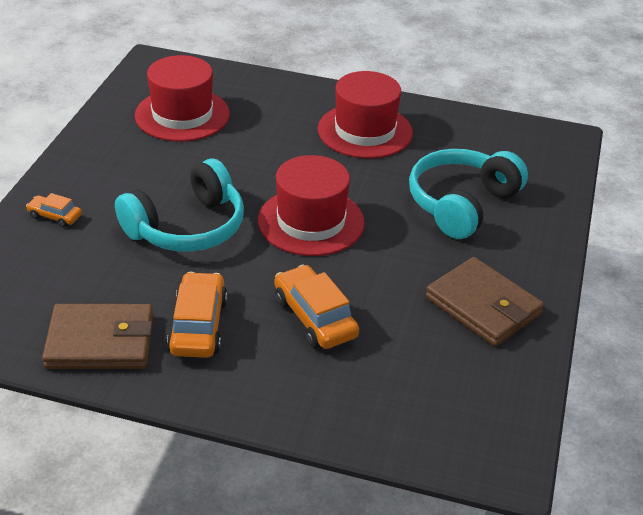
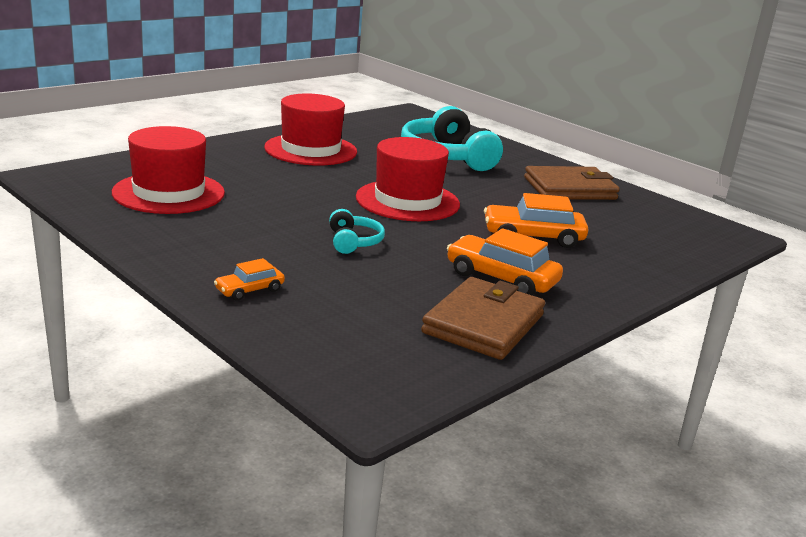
camera: 60 degrees left, 15 degrees down
(187, 227) = (353, 242): turquoise headphones -> turquoise headphones, size x0.48

